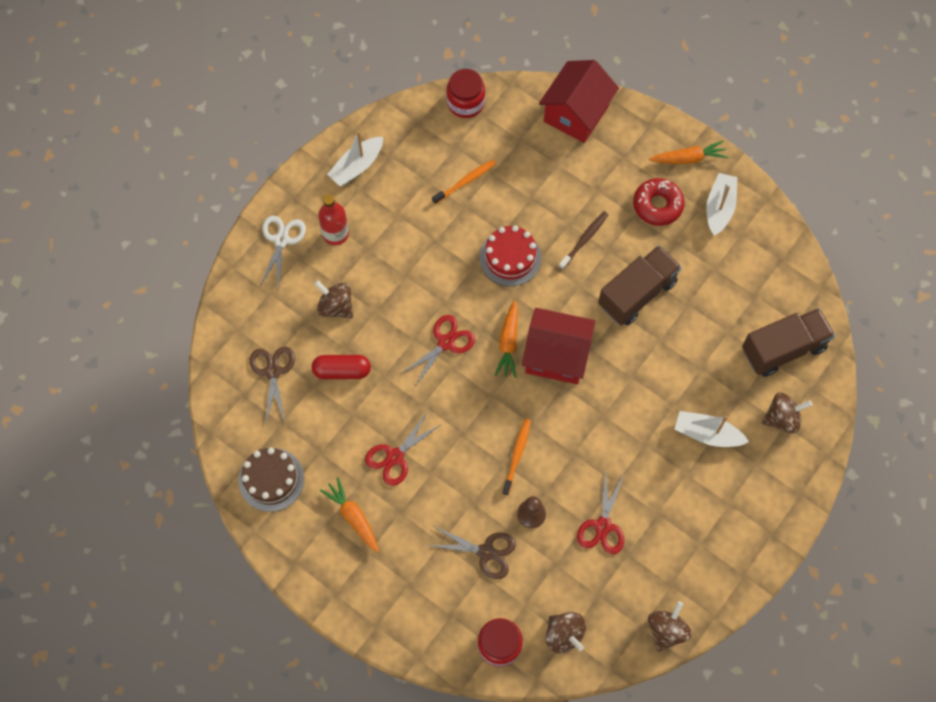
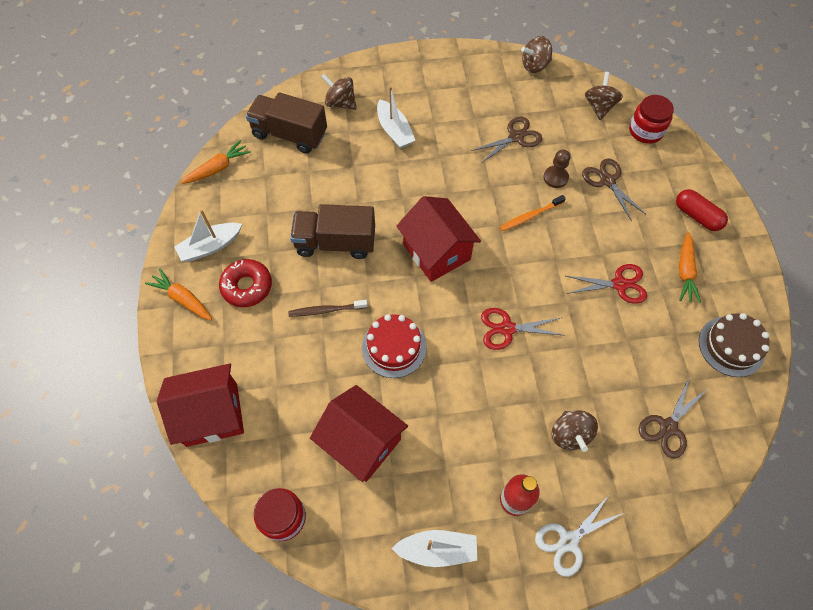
camera: 135 degrees left, 5 degrees down
(342, 371) = (608, 378): red capsule -> red capsule (697, 216)
(465, 181) = (361, 442): orange toothbrush -> red house
(508, 343) = (461, 289): orange carrot -> orange carrot (218, 168)
(602, 526) = (516, 137): red scissors -> brown scissors

